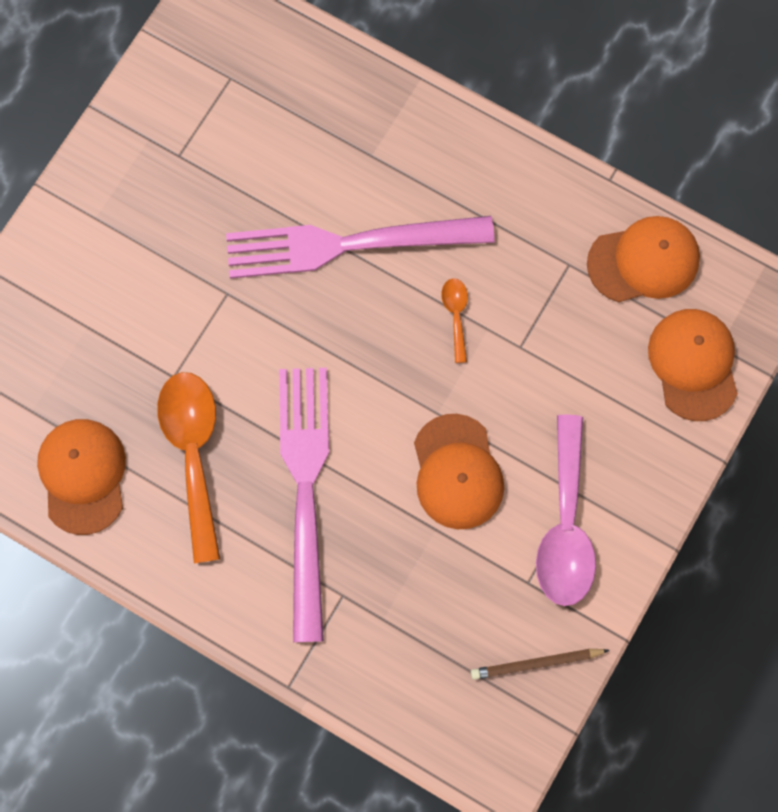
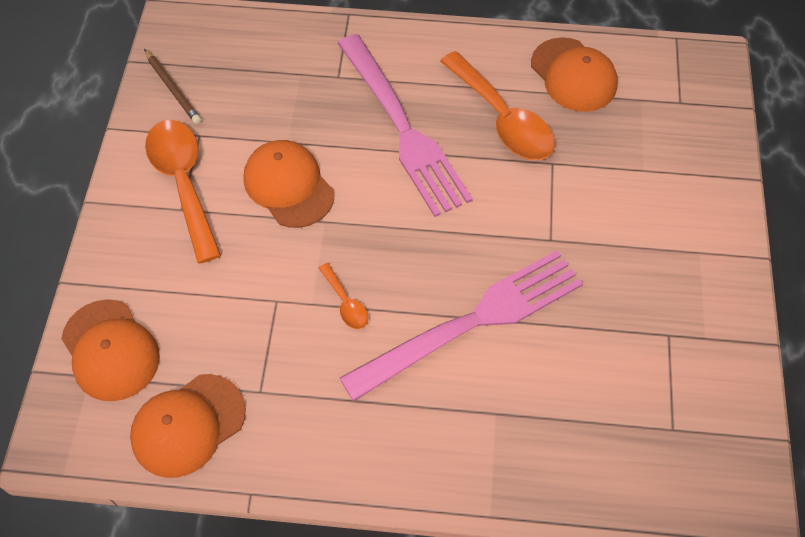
camera: 155 degrees right, 15 degrees down
(536, 663) = (173, 89): brown pencil -> brown pencil turned 90 degrees clockwise
(565, 525) = (184, 183): pink spoon -> orange spoon

